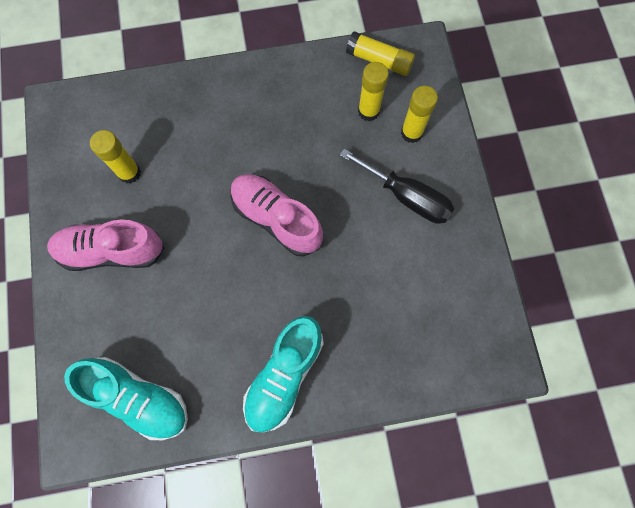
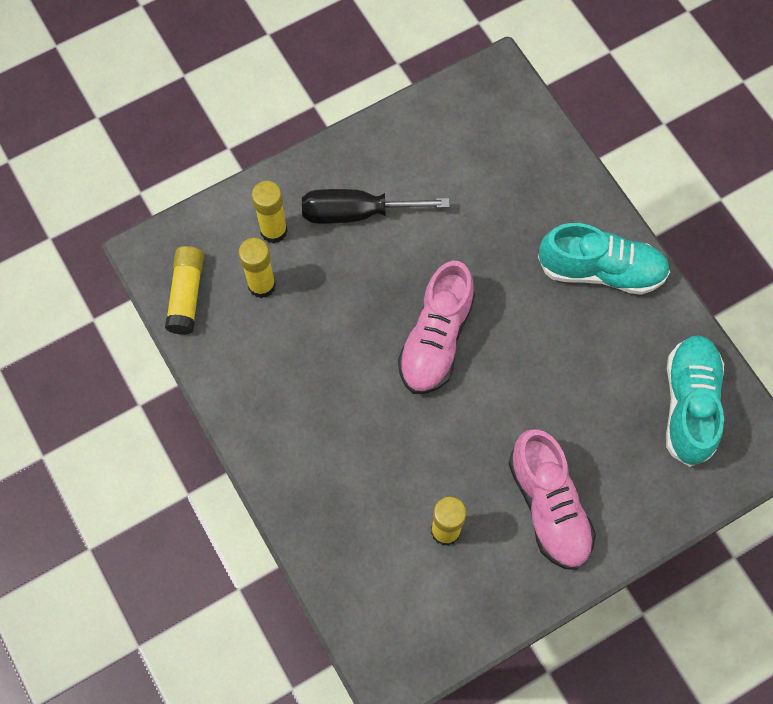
camera: 110 degrees left, 5 degrees down
(407, 197) = (356, 213): black screwdriver -> black screwdriver turned 105 degrees counterclockwise

